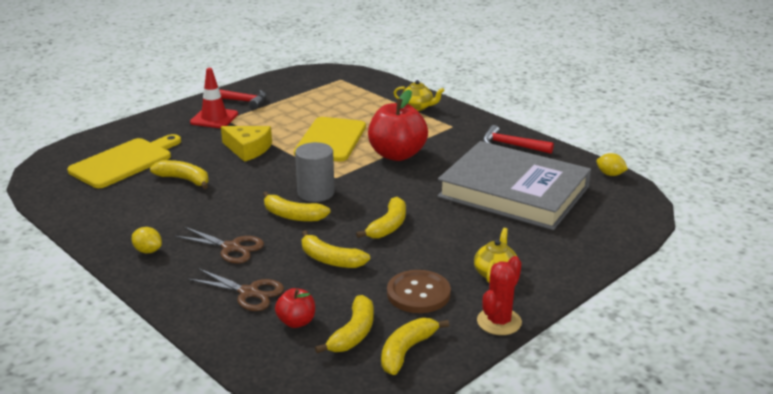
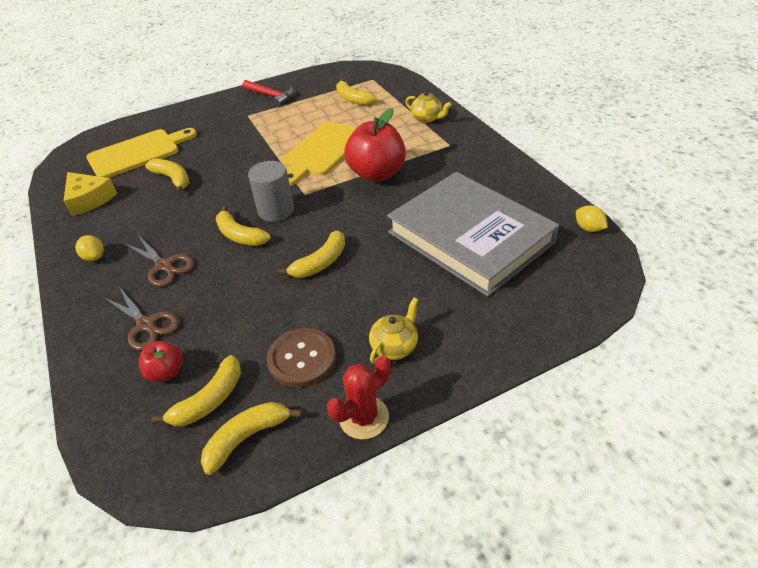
camera: 20 degrees right, 15 degrees up
(214, 118) = (238, 113): red traffic cone -> none
(248, 149) = (246, 151): yellow cheese -> yellow cheese (89, 199)
(330, 260) = (242, 297): yellow banana -> yellow banana (353, 99)
(512, 145) = (498, 176): red hammer -> none

